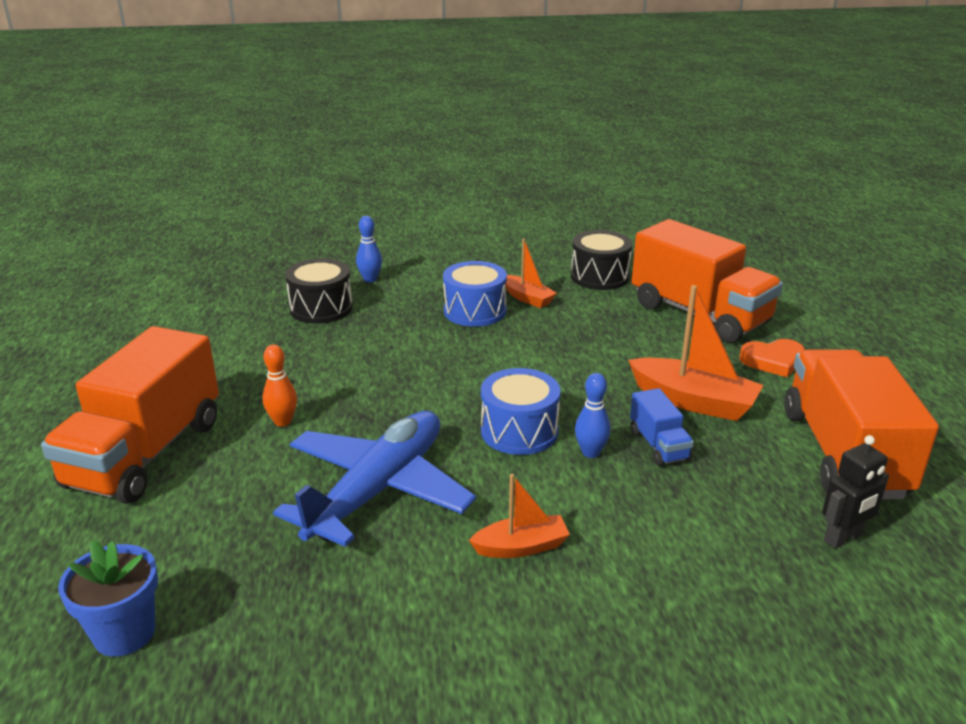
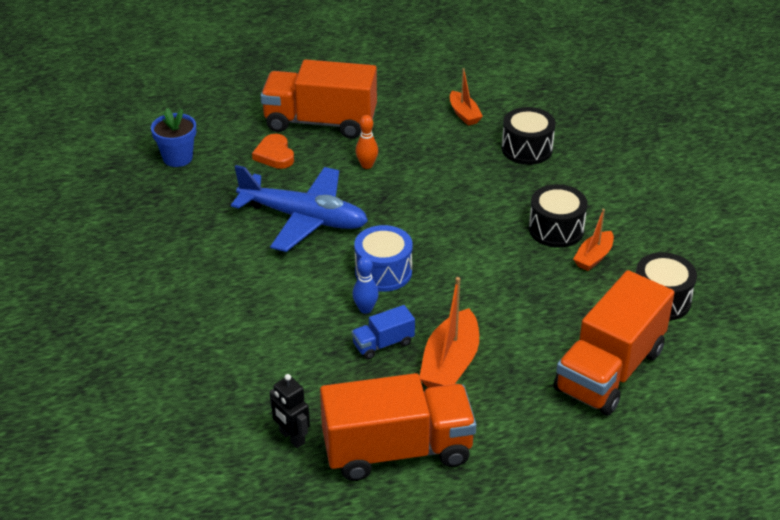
camera: 80 degrees right, 10 degrees up
(370, 279) = (588, 164): blue bowling pin -> none
(475, 311) = (556, 229): blue drum -> black drum
(521, 547) = (260, 284): orange boat -> orange boat (464, 114)
(773, 361) = (536, 418): orange heart -> orange heart (274, 155)

